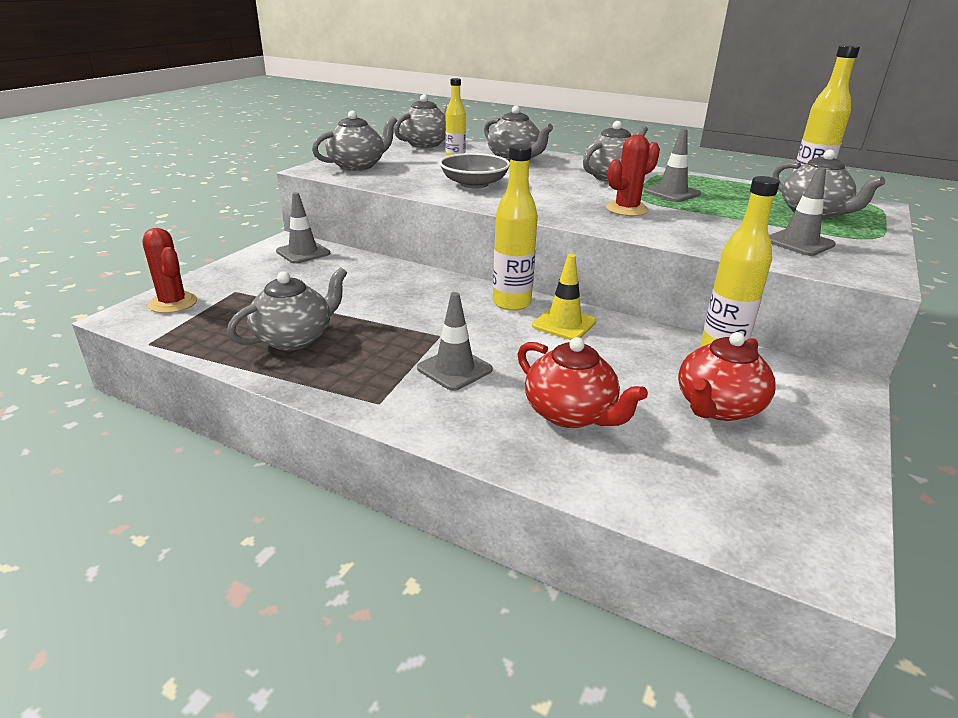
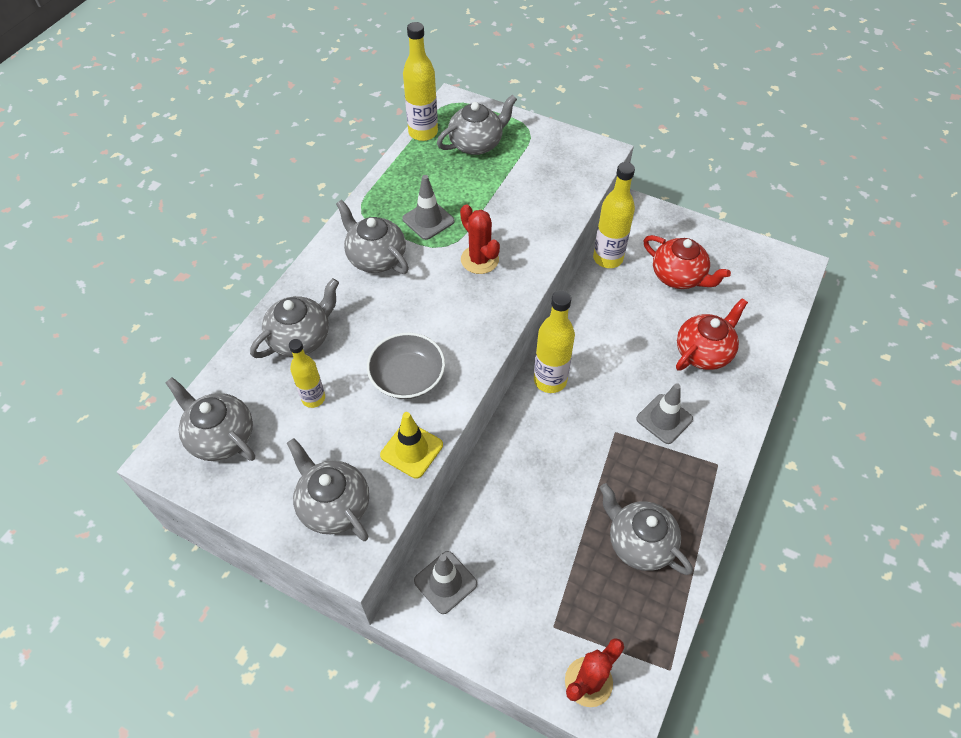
camera: 90 degrees left, 25 degrees up
(564, 324) = (582, 346): yellow traffic cone -> yellow traffic cone (411, 450)
(799, 243) = (546, 171): grey traffic cone -> none

